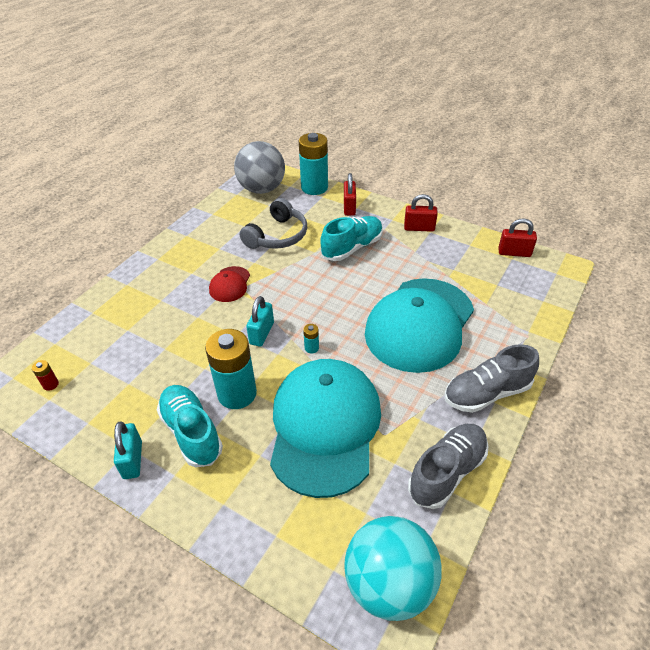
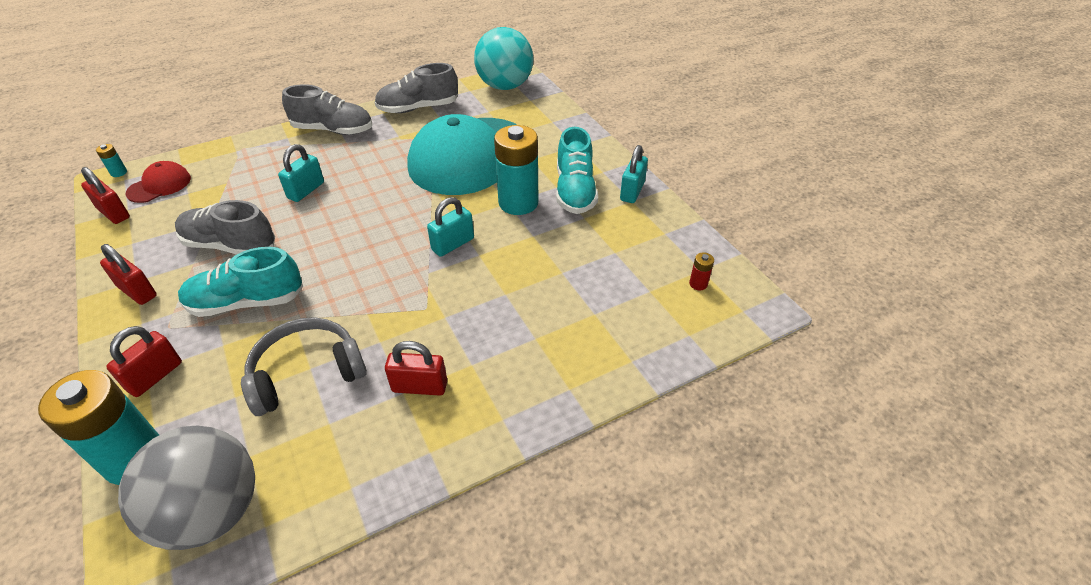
camera: 150 degrees left, 0 degrees up
(212, 253) = (419, 386): none -> red padlock
(230, 284) = (437, 320): red cap -> red cap (159, 185)
(311, 348) = (420, 211): turquoise battery -> turquoise battery (119, 173)
(409, 268) = (230, 245): none -> grey shoe
(419, 324) = (306, 190): turquoise cap -> turquoise padlock

